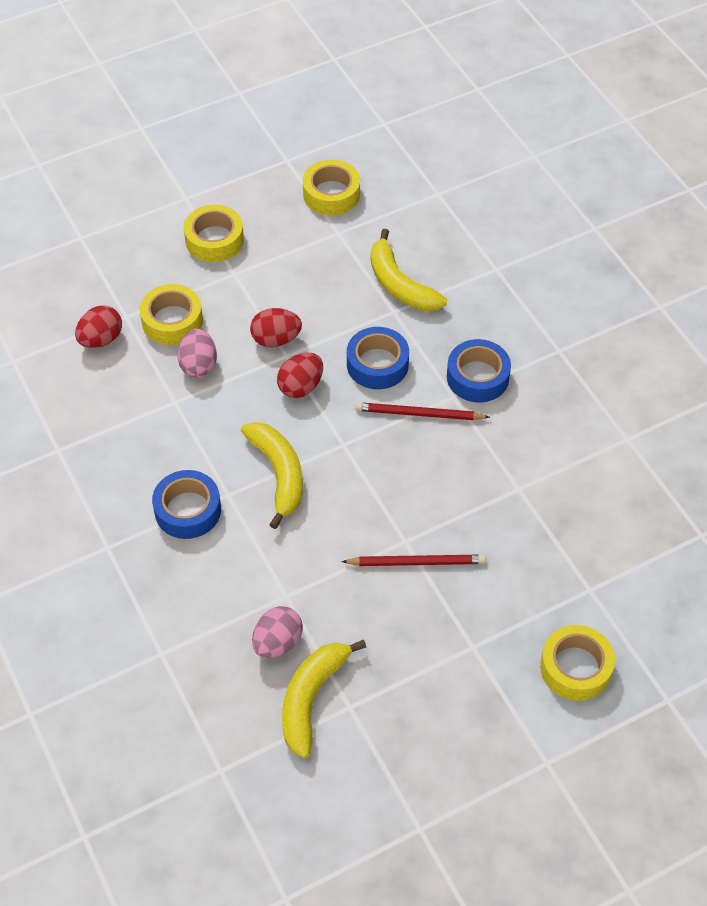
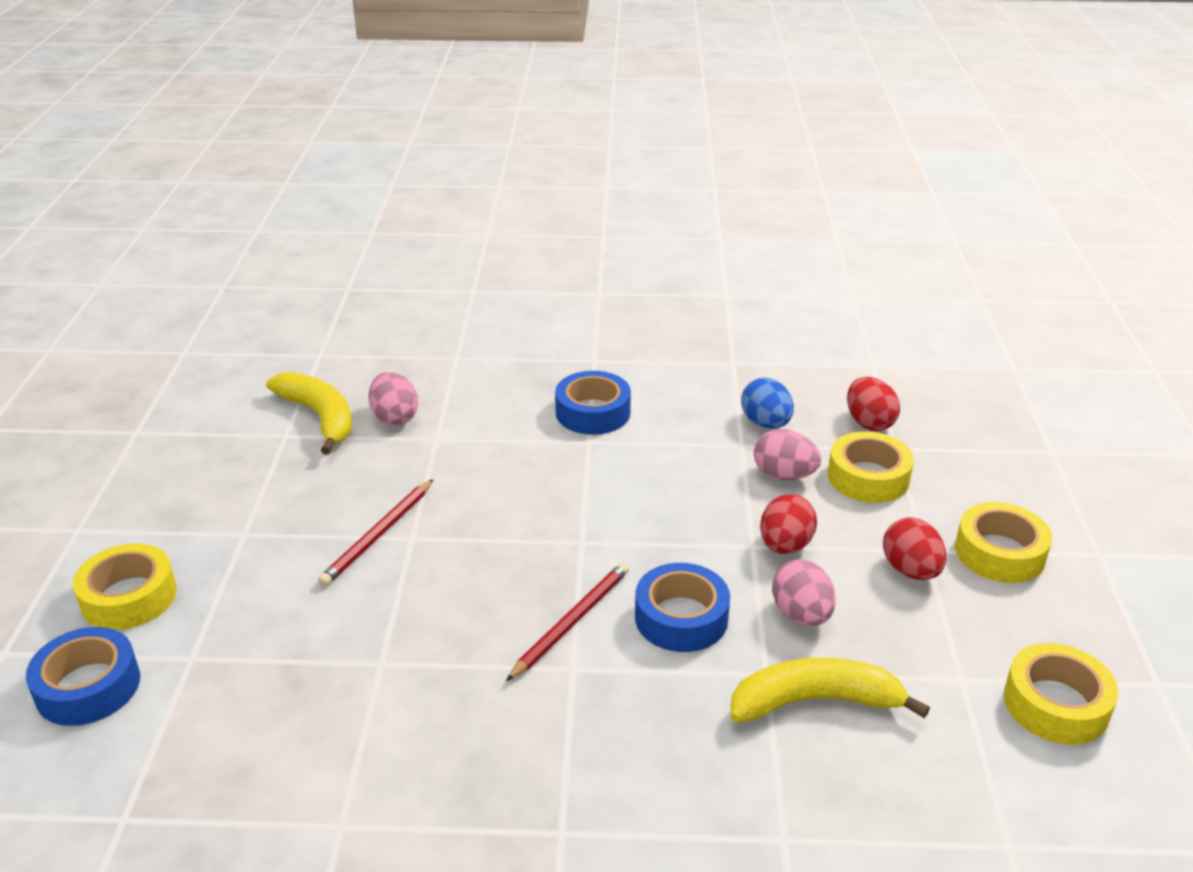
camera: 120 degrees right, 20 degrees down
(138, 397) = (766, 423): none -> blue egg
(278, 474) = (583, 481): yellow banana -> none
(301, 386) = (694, 539): red egg -> red egg (910, 570)
(335, 311) = (801, 615): none -> pink egg
(477, 377) = (585, 708): blue tape -> blue tape (88, 687)

